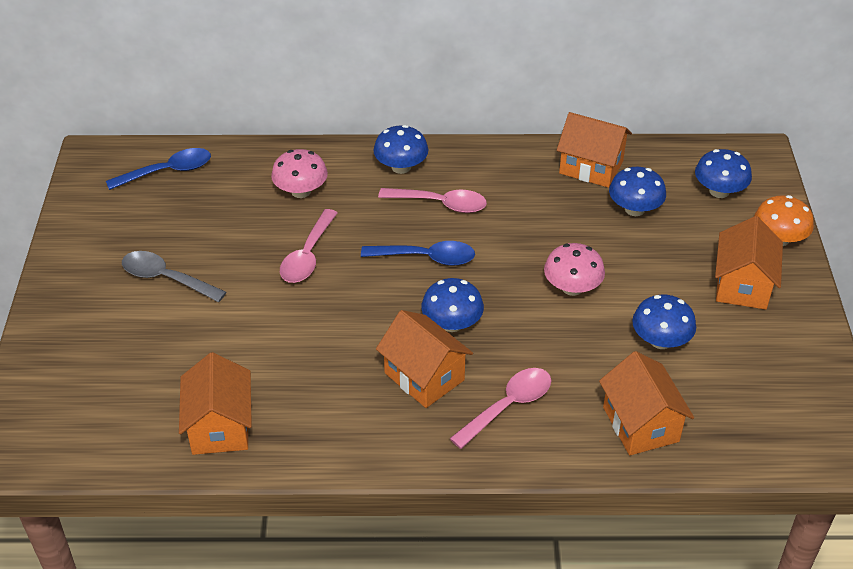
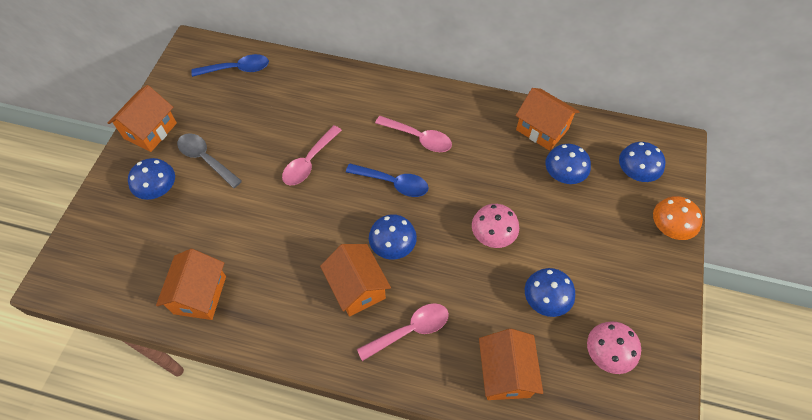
camera: 15 degrees right, 15 degrees up
(301, 191) = (323, 105): pink mushroom -> pink mushroom (607, 353)
(401, 167) = (401, 99): blue mushroom -> blue mushroom (158, 189)
(742, 285) = (626, 264): orange house -> orange house (150, 131)

